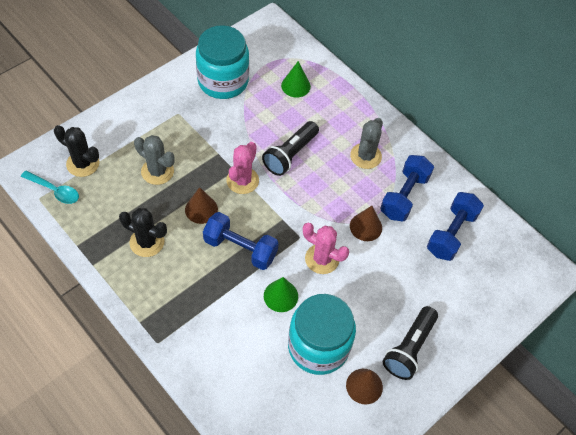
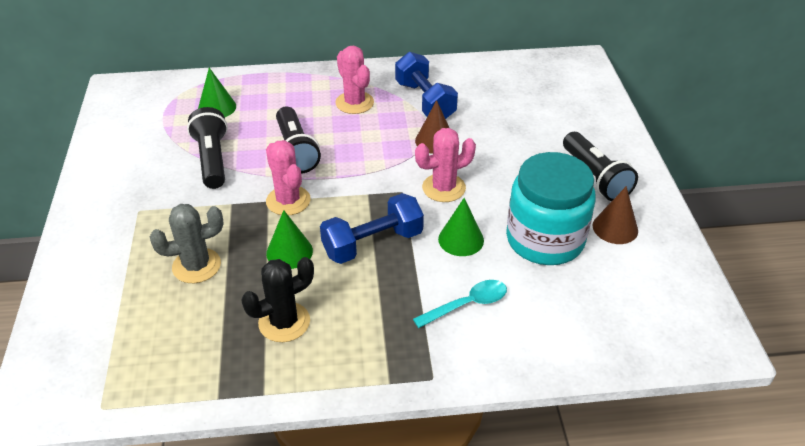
camera: 50 degrees left, 15 degrees down
(54, 190) = (108, 383): turquoise spoon -> turquoise spoon (467, 304)
(83, 163) = (102, 333): black cactus -> none
(201, 209) = (289, 252): brown cone -> green cone
(223, 81) = (142, 155): turquoise jar -> none
(247, 117) = (212, 159): none -> black flashlight
(365, 156) = (354, 103): grey cactus -> pink cactus
(451, 233) = (493, 93): blue dumbbell -> none

